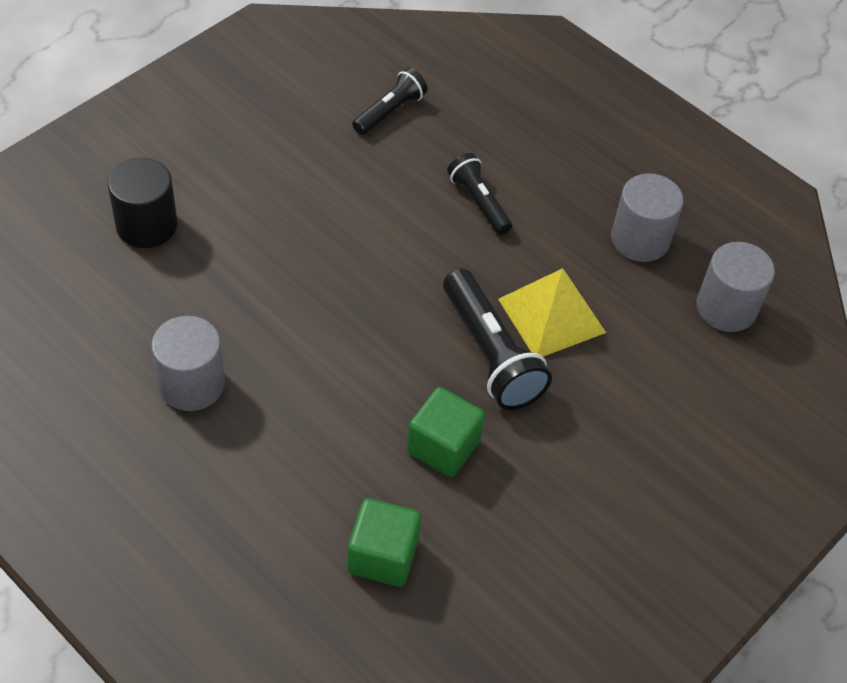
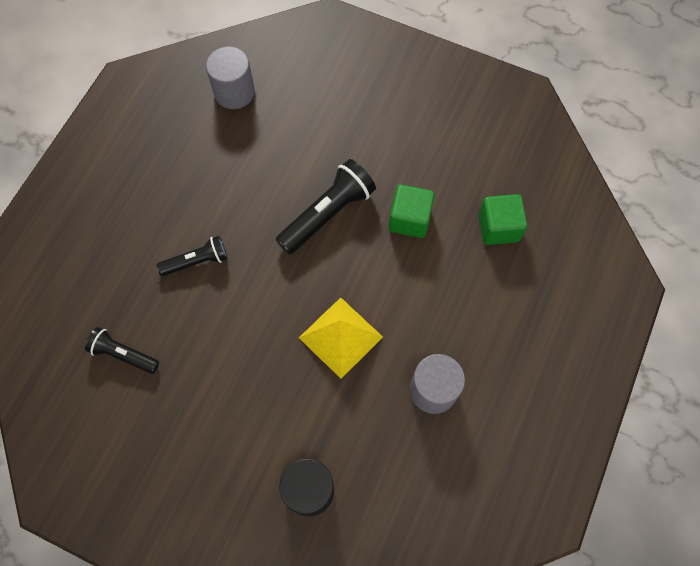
camera: 105 degrees left, 15 degrees up
(478, 202) = (197, 261): black flashlight -> black flashlight turned 150 degrees counterclockwise
(551, 315) = (281, 188): yellow pyramid -> yellow pyramid (340, 337)
(640, 239) = (194, 152): grey cylinder -> none

